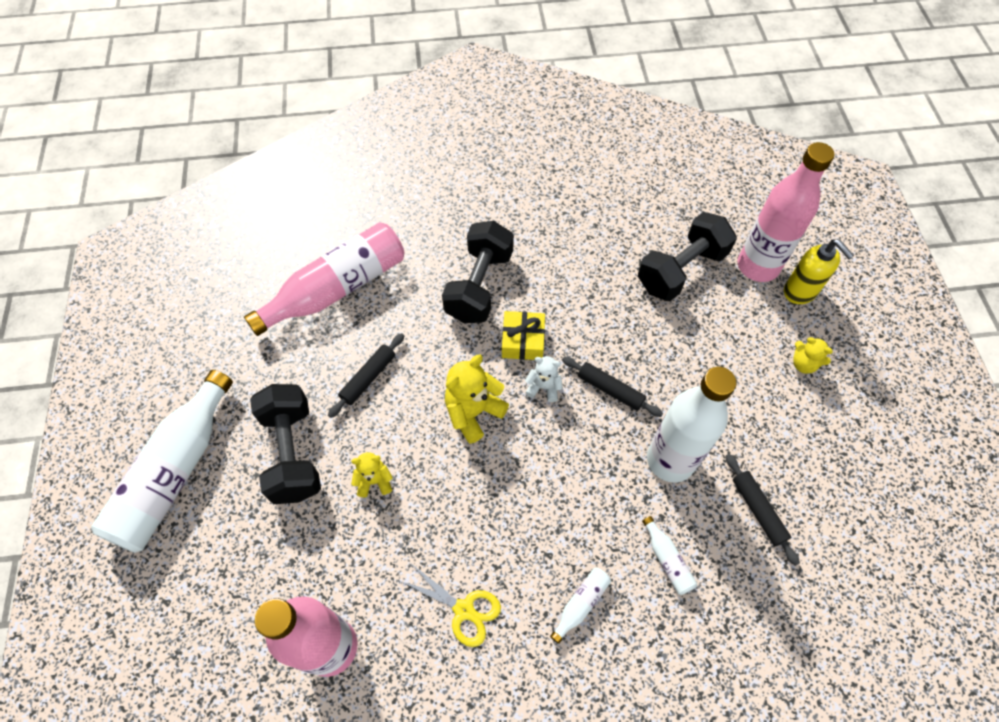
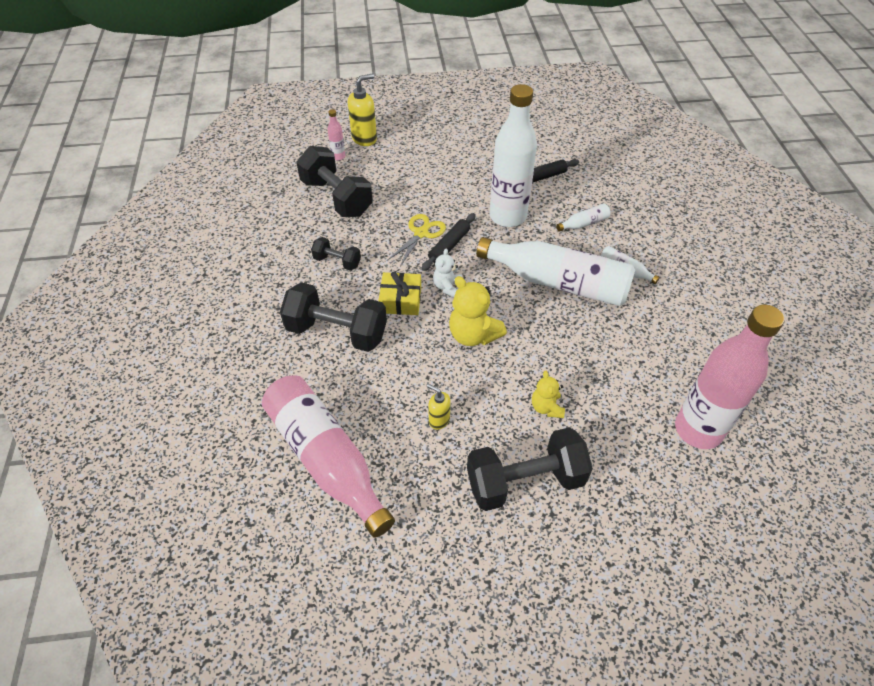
camera: 90 degrees left, 10 degrees down
(175, 472) = (559, 602): white bottle -> white bottle (558, 282)
(368, 378) = (439, 420): black rolling pin -> yellow soap dispenser
(463, 609) = (645, 339): yellow scissors -> yellow scissors (421, 233)
(577, 278) = (337, 262): none -> black dumbbell
(757, 266) = (338, 156): pink bottle -> pink bottle, size x0.40
(803, 364) = (427, 144): yellow teddy bear -> none

